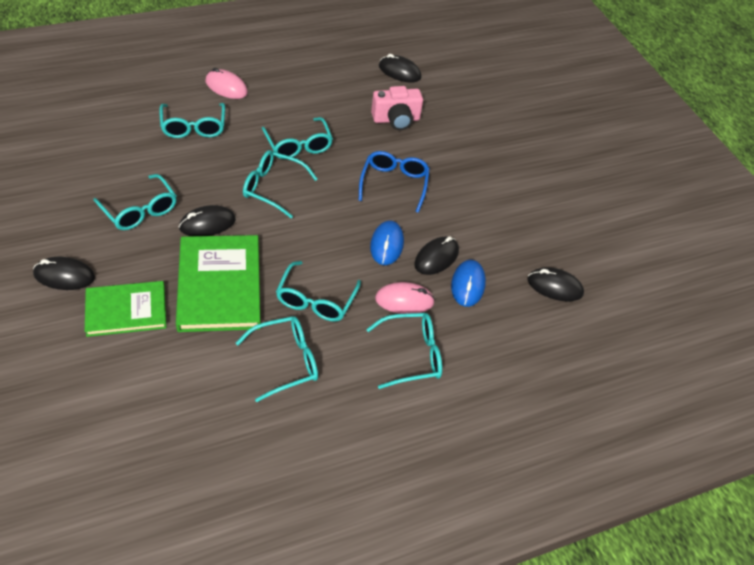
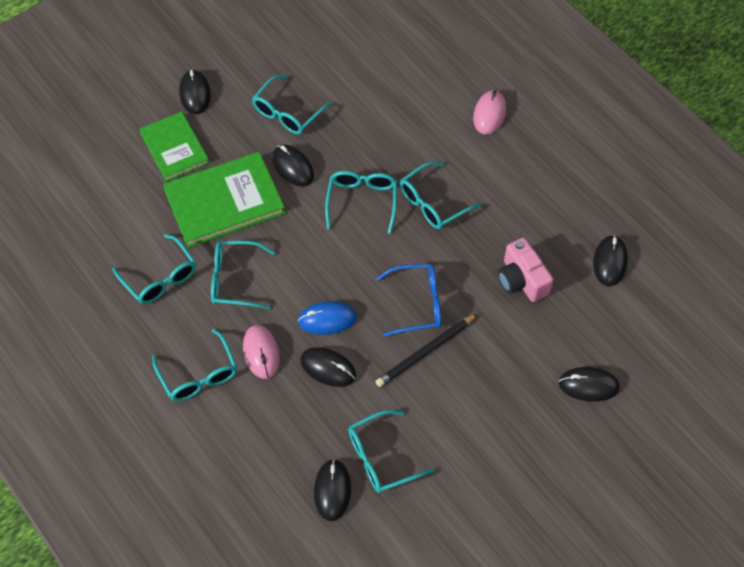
camera: 80 degrees right, 10 degrees up
(193, 127) = (415, 110): turquoise glasses -> turquoise glasses (380, 458)
(441, 192) = (426, 352): none -> black pencil
(468, 285) = (302, 405): blue mouse -> none
(499, 115) = (588, 385): none -> black mouse

